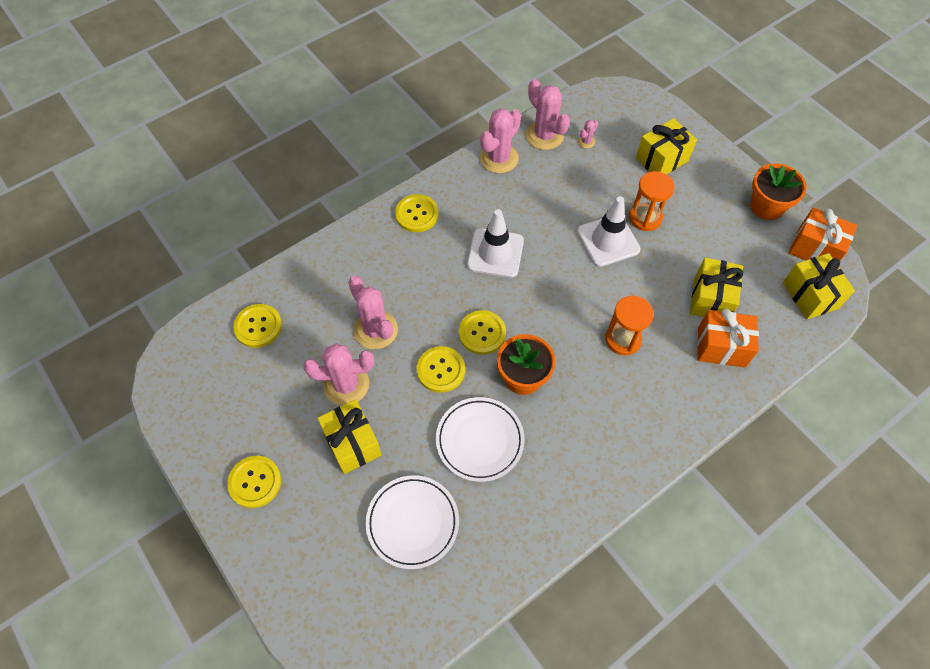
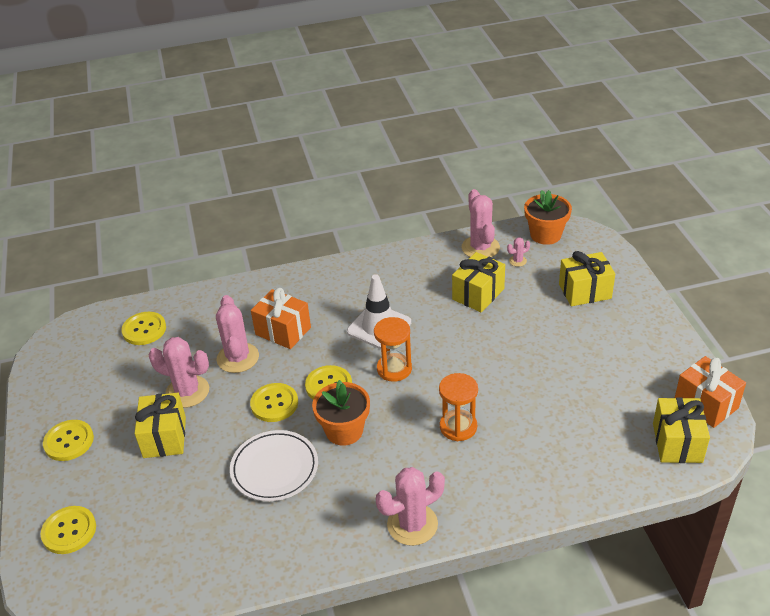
camera: 25 degrees right, 20 degrees down
(412, 522) = (176, 514): white plate -> none
(417, 214) = (327, 281): yellow button -> yellow button (69, 531)
(499, 158) = (427, 256): pink cactus -> pink cactus (412, 524)
(608, 240) = (491, 343): white traffic cone -> none
(645, 217) = (540, 334): orange hourglass -> orange hourglass (394, 369)
(710, 299) = (567, 417): yellow gift -> yellow gift (478, 294)
(721, 347) = (554, 461): orange gift -> orange gift (283, 331)
(766, 206) = (673, 355): orange flower pot -> orange flower pot (545, 235)

